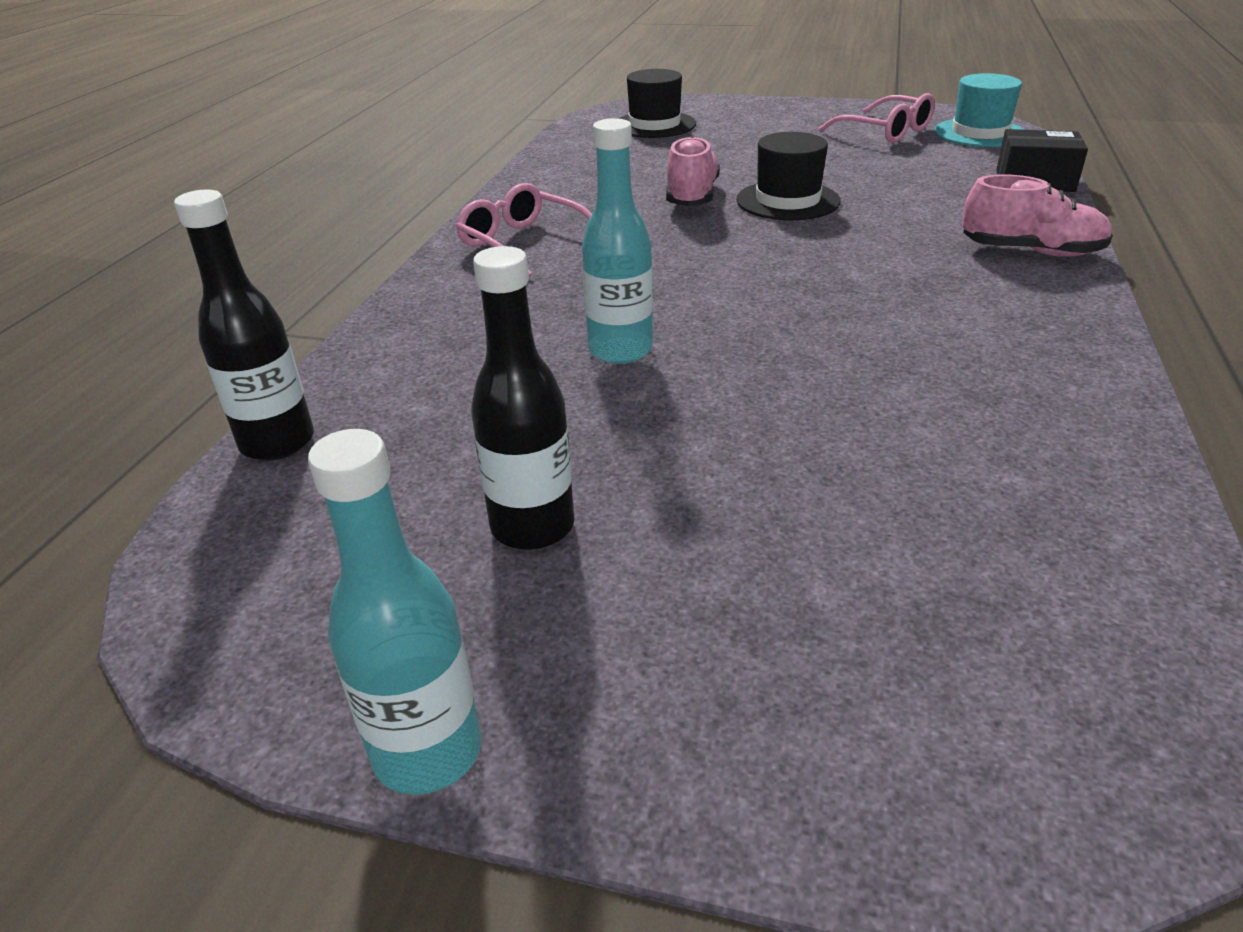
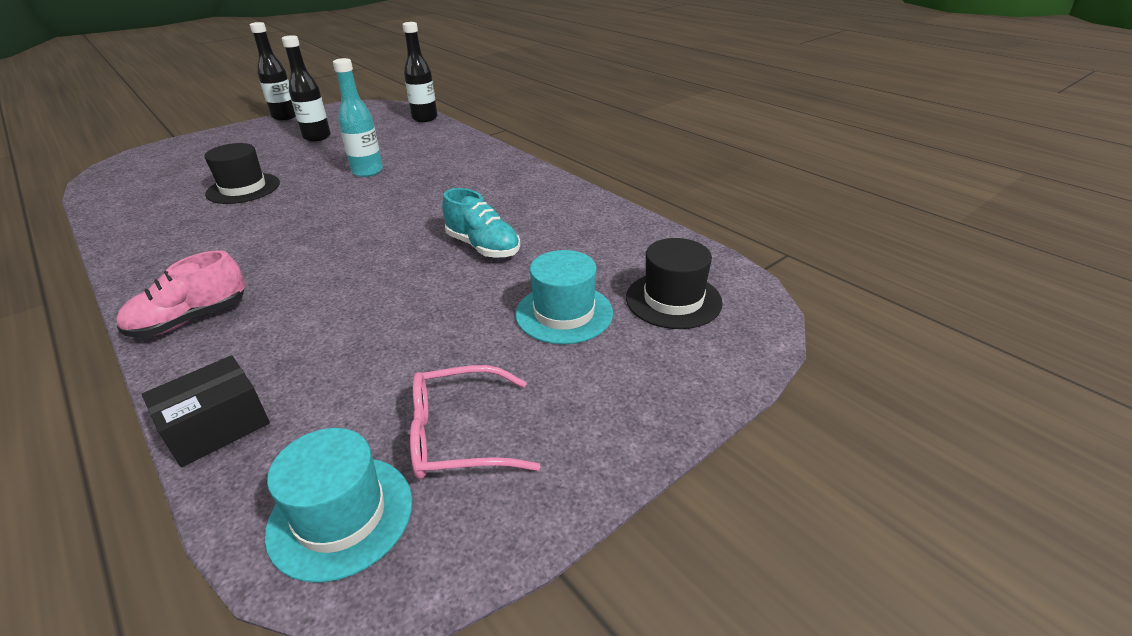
camera: 125 degrees right, 0 degrees up
(428, 751) = (285, 117): turquoise bottle -> black bottle
(523, 243) = (504, 181): pink glasses -> none
(691, 197) = (483, 247): pink shoe -> turquoise shoe
(730, 144) = (564, 313): none -> turquoise hat
(787, 201) = (415, 277): black hat -> black hat (243, 188)

